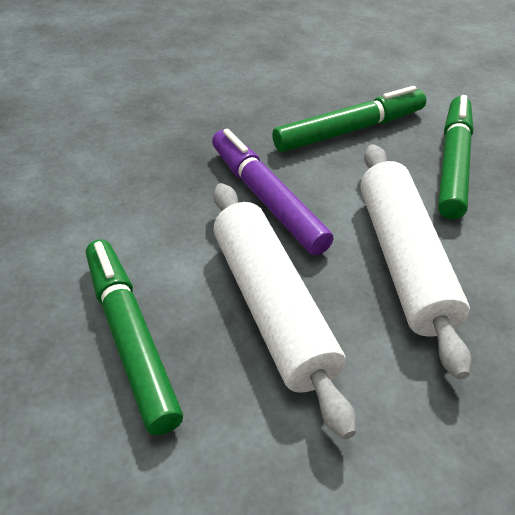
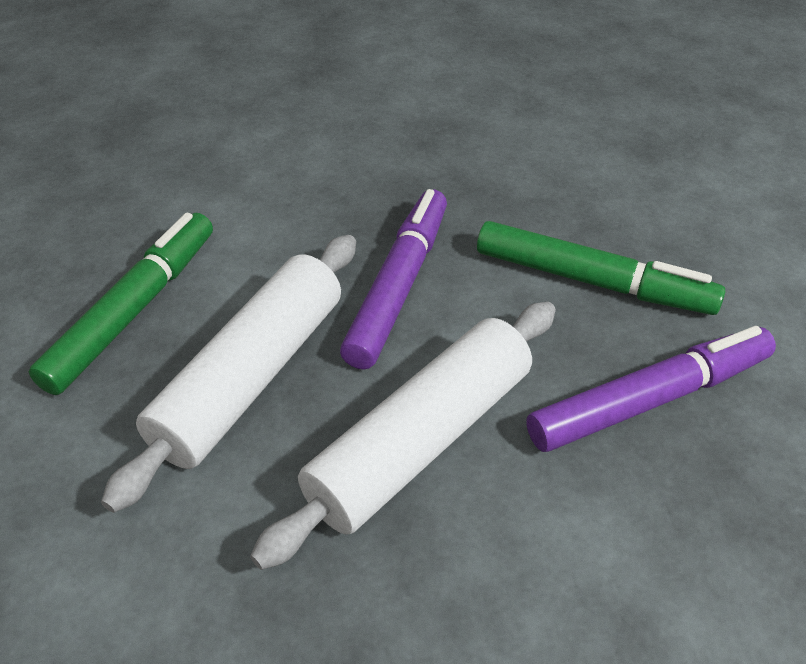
camera: 50 degrees right, 0 degrees up
(453, 163) = (649, 399): green marker -> purple marker

